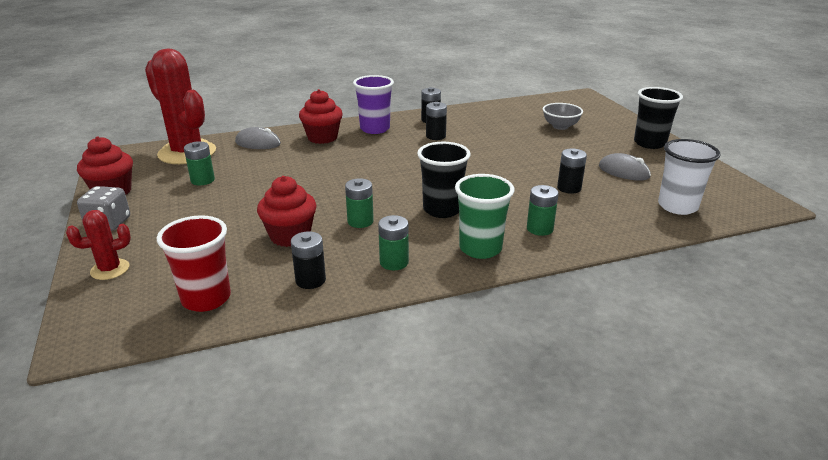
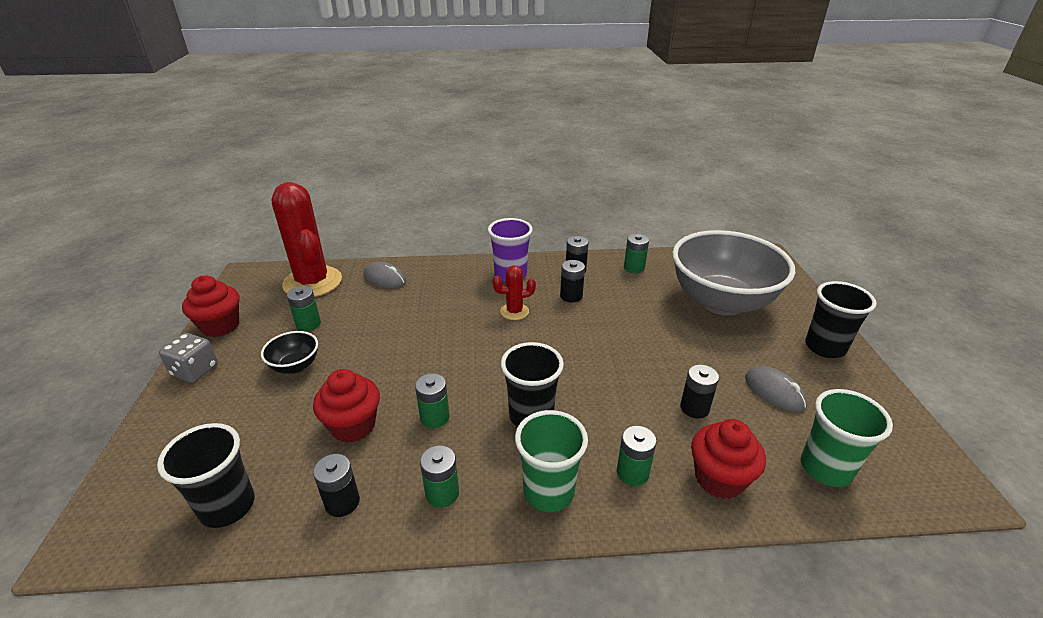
camera: 15 degrees right, 5 degrees up
(110, 269) = (163, 439): red cactus -> red cactus (514, 311)
(206, 299) = (227, 506): red cup -> black cup
(209, 208) = (295, 366): none -> black bowl
(322, 138) = (451, 280): red cupcake -> red cupcake (719, 479)
(479, 113) = (634, 268): none -> green battery
(560, 126) = (721, 302): grey bowl -> grey bowl, size x2.42
(677, 206) = (825, 468): white cup -> green cup

